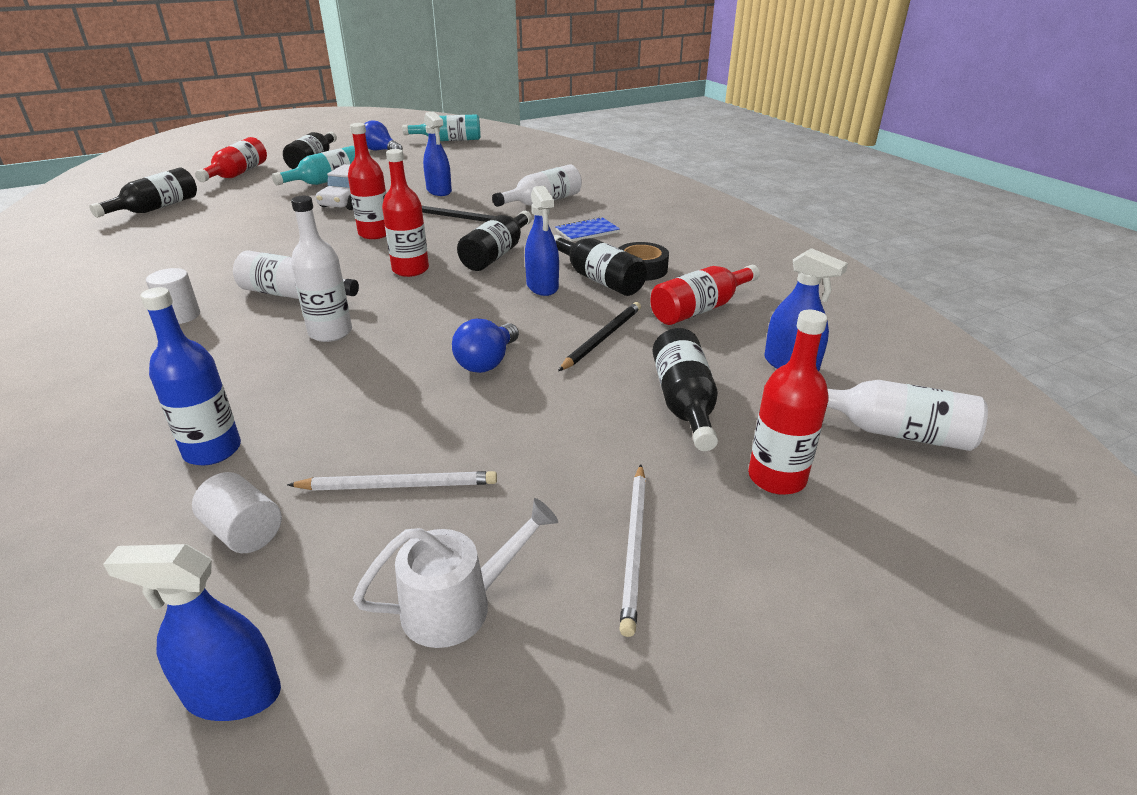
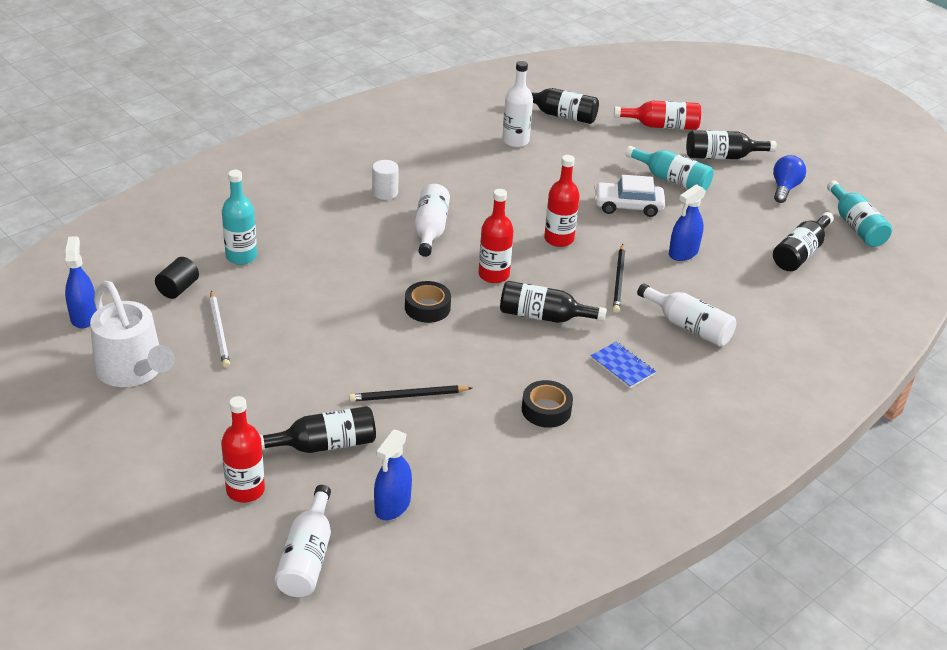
camera: 75 degrees right, 5 degrees up
(212, 450) = (241, 256): blue bottle -> turquoise bottle
(244, 532) = (178, 288): white cylinder -> black cylinder
(330, 332) = (380, 262): white bottle -> white bottle (515, 141)
(445, 311) = (427, 308): none -> black tape
(457, 605) = (133, 370): white watering can -> white watering can, size x1.57
(487, 362) = (358, 342): blue light bulb -> none
(542, 286) = (488, 352): blue spray bottle -> none
(599, 279) = (514, 384): black bottle -> black bottle (800, 253)
(602, 338) = (408, 396): black pencil -> black pencil turned 150 degrees clockwise
(634, 547) = (177, 428): white pencil -> none
(700, 309) = (476, 451): red bottle -> none

